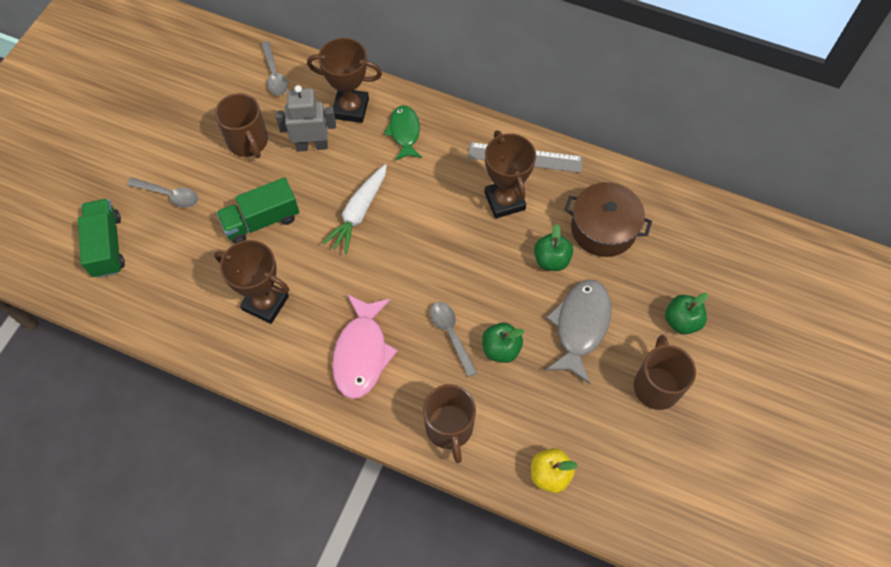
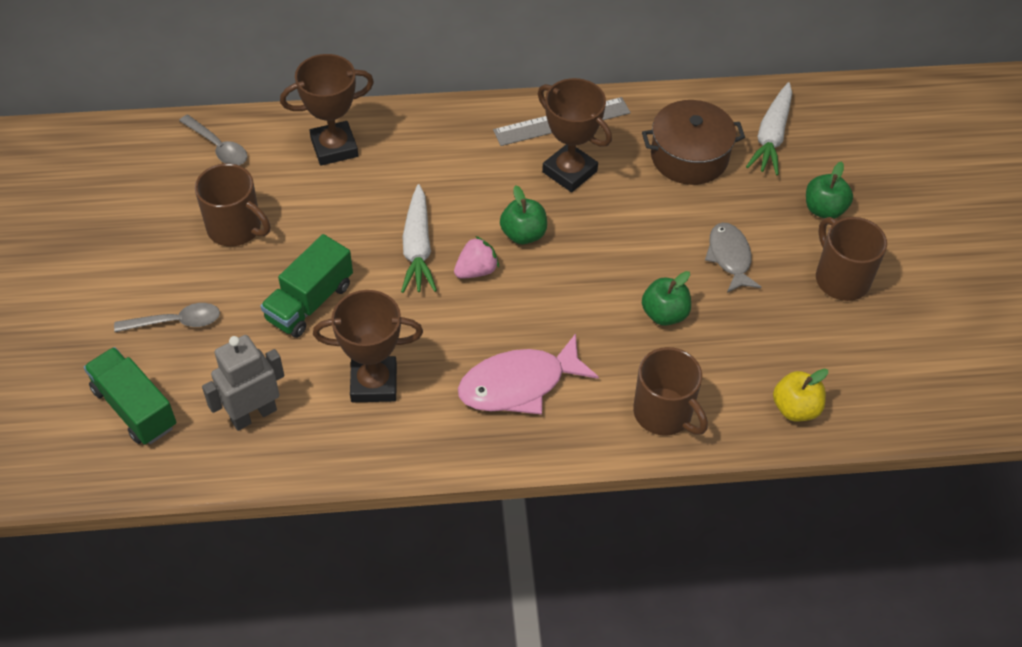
camera: 30 degrees left, 10 degrees down
(312, 145) = (315, 202): grey robot -> grey robot (253, 414)
(362, 353) = (519, 384): pink fish -> pink fish turned 90 degrees clockwise
(388, 249) = (476, 270): none -> pink strawberry
(404, 132) = (413, 148): green fish -> none
(451, 335) = (603, 323): grey spoon -> none
(551, 260) = (657, 207): green apple -> green apple (523, 234)
(580, 326) = (729, 257): grey fish -> grey fish, size x0.66
(680, 240) = (771, 136): none -> white carrot

